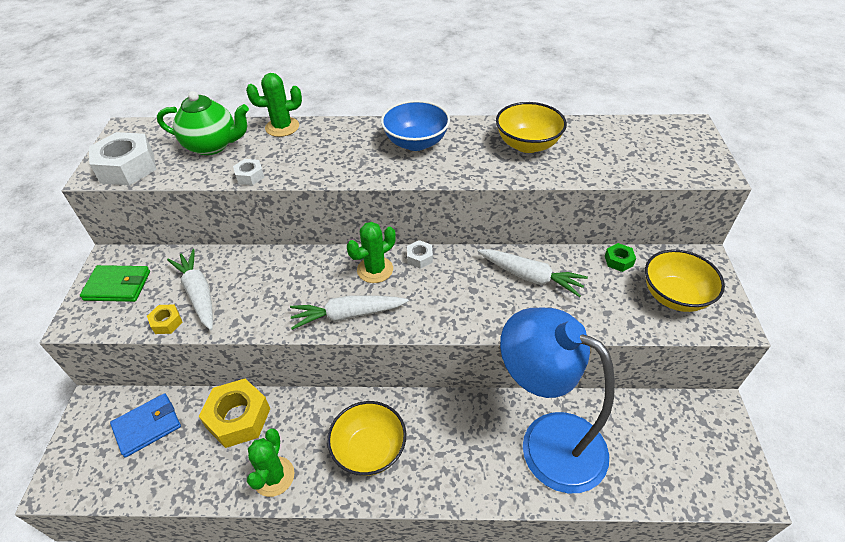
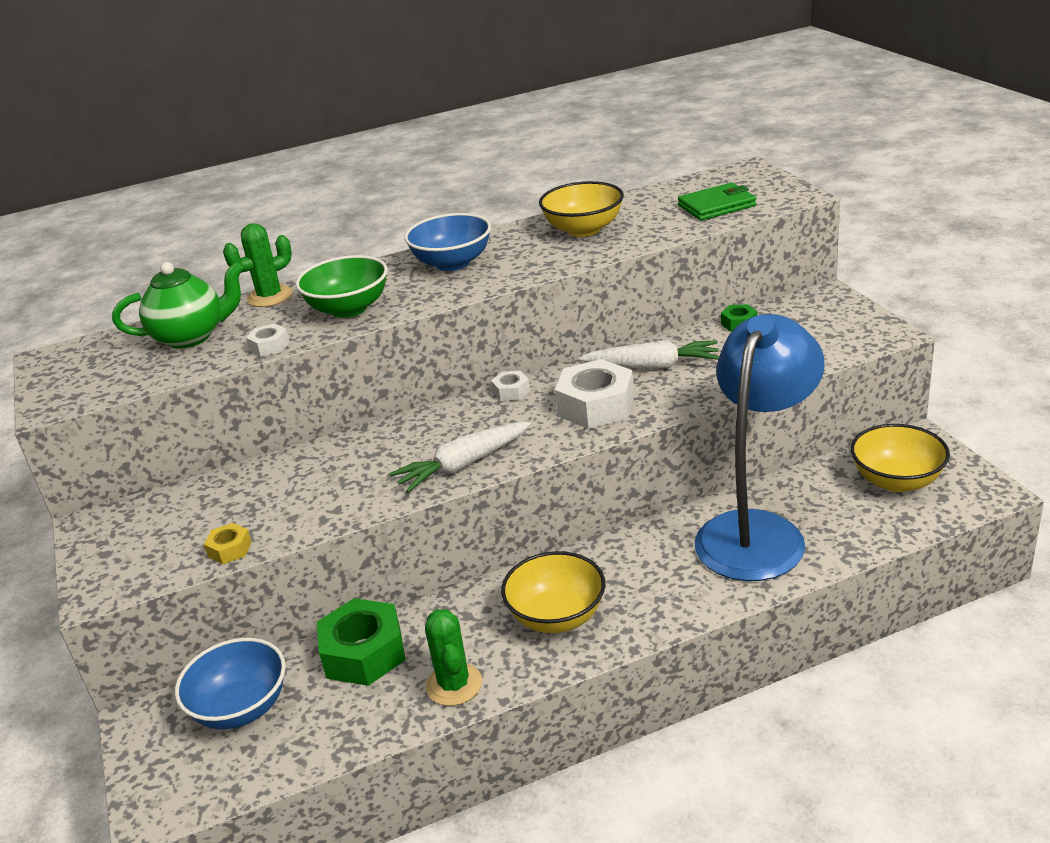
camera: 20 degrees left, 15 degrees down
(118, 286) = (127, 542): green wallet -> green wallet (717, 206)
(127, 167) = (91, 387): white nut -> white nut (596, 406)
(147, 426) = (241, 708): blue wallet -> blue bowl
(198, 294) = (250, 511): white carrot -> none
(238, 418) = (364, 653): yellow nut -> green nut
(321, 160) = (349, 309): none -> green bowl
(375, 270) = (464, 418): green cactus -> none
(547, 440) = (757, 531): blue lamp -> blue lamp turned 105 degrees clockwise
(674, 296) = (816, 332): yellow bowl -> yellow bowl (896, 480)

